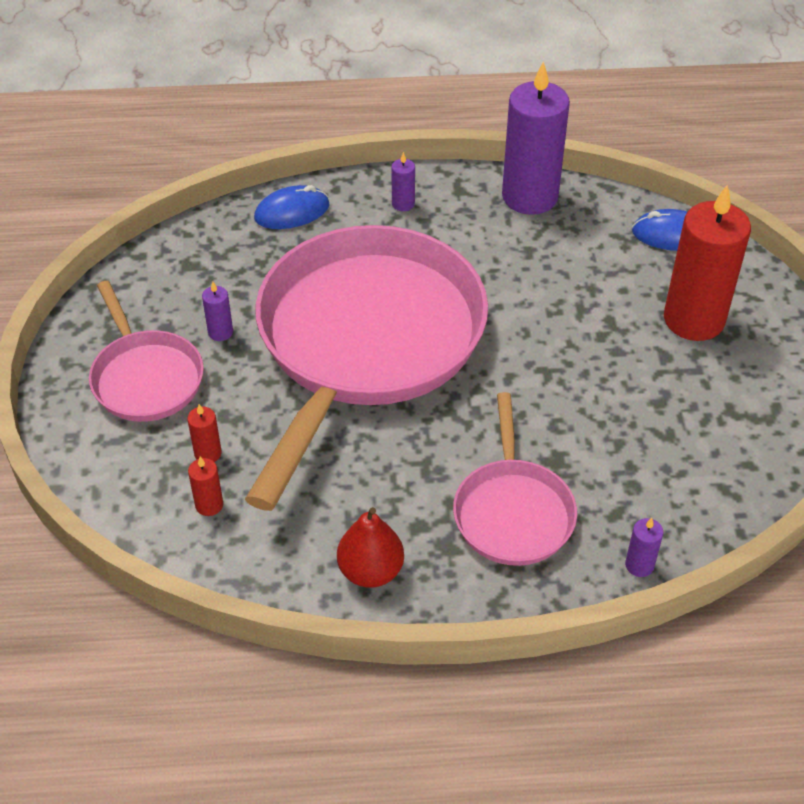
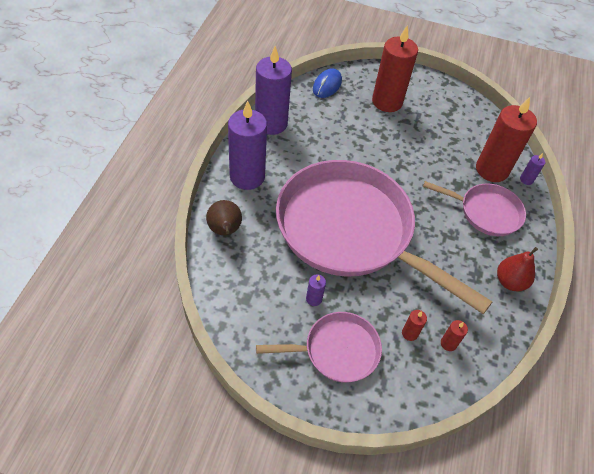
camera: 75 degrees left, 5 degrees up
(292, 212) = (225, 230): blue mouse -> brown pear
(403, 204) = (247, 177): purple candle -> purple candle, size x2.46
(627, 504) = (491, 170): none -> red candle

